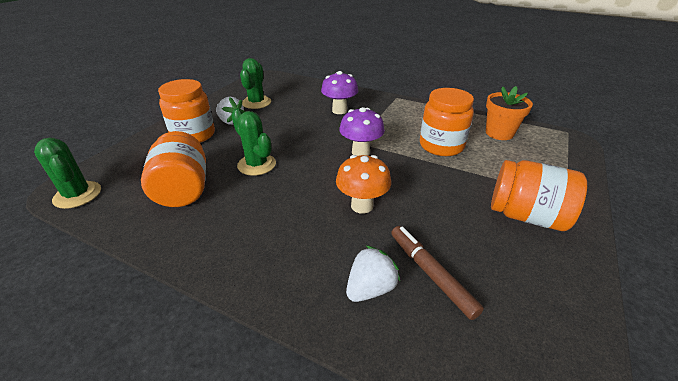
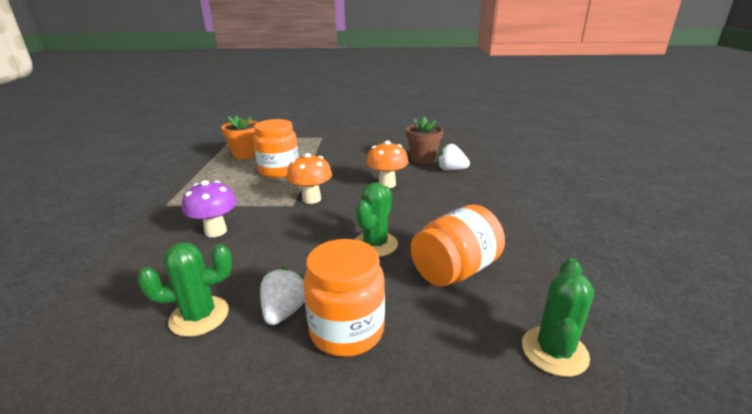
camera: 115 degrees left, 10 degrees down
(360, 152) = (311, 199): purple mushroom -> orange mushroom
(430, 273) = (423, 159): brown marker -> brown flower pot
(526, 216) = (351, 144): orange jar -> none

